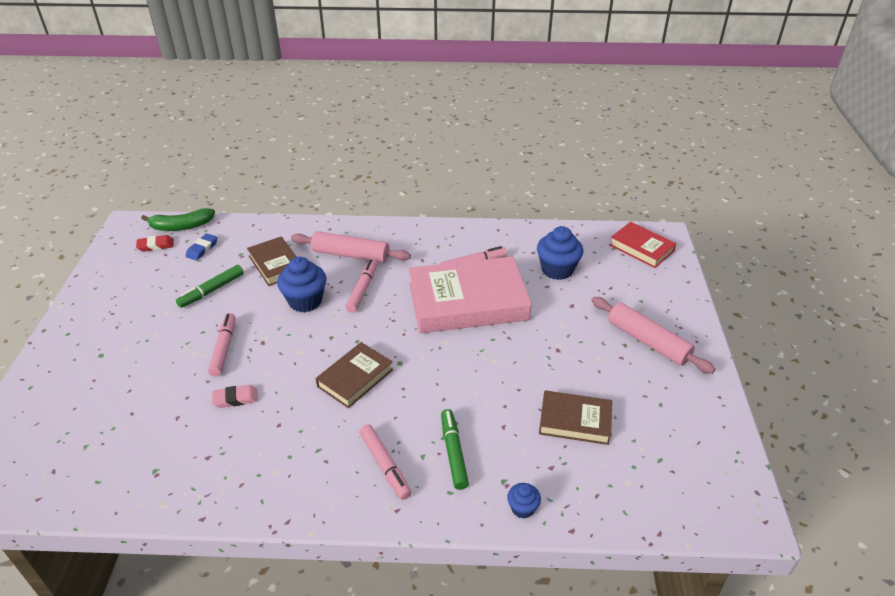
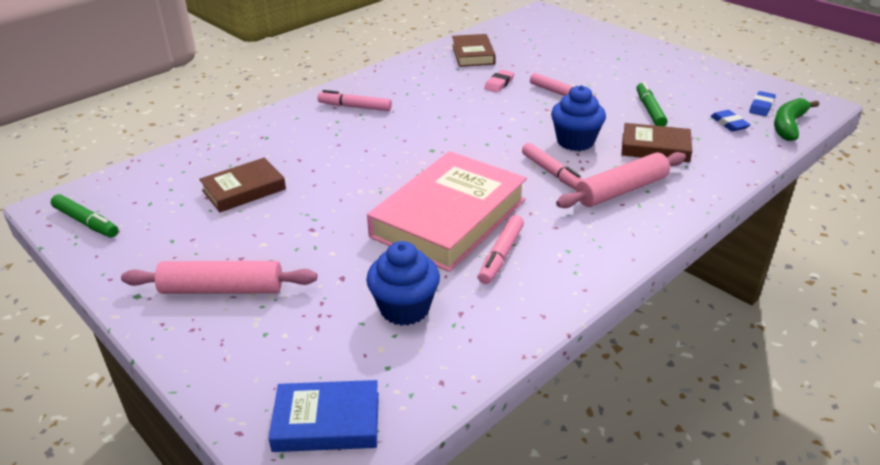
camera: 135 degrees right, 5 degrees down
(156, 245) = (761, 106): red eraser -> blue eraser
(355, 378) = (447, 127): brown book -> brown book (473, 54)
(453, 452) = (318, 131): green marker -> green marker (86, 222)
(522, 508) = (239, 133): blue cupcake -> none
(641, 248) = (327, 422): red book -> blue book

